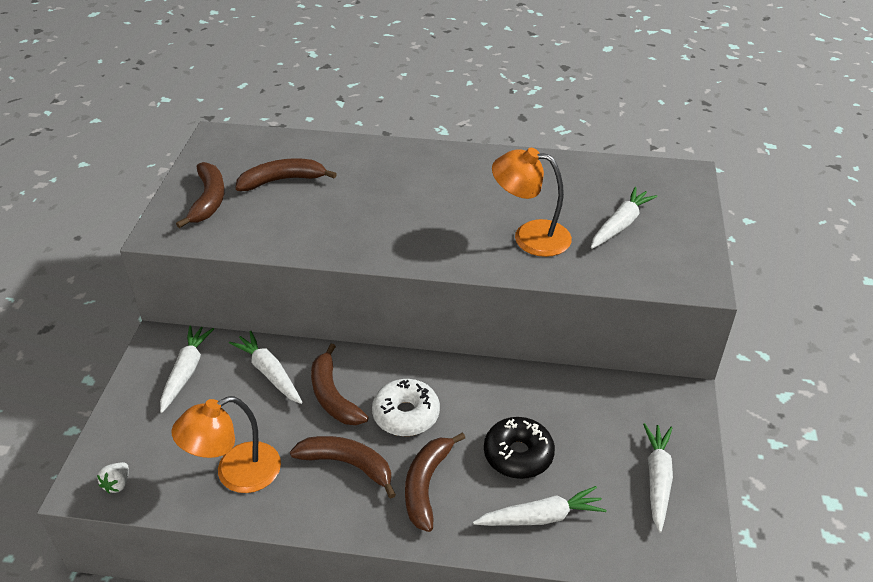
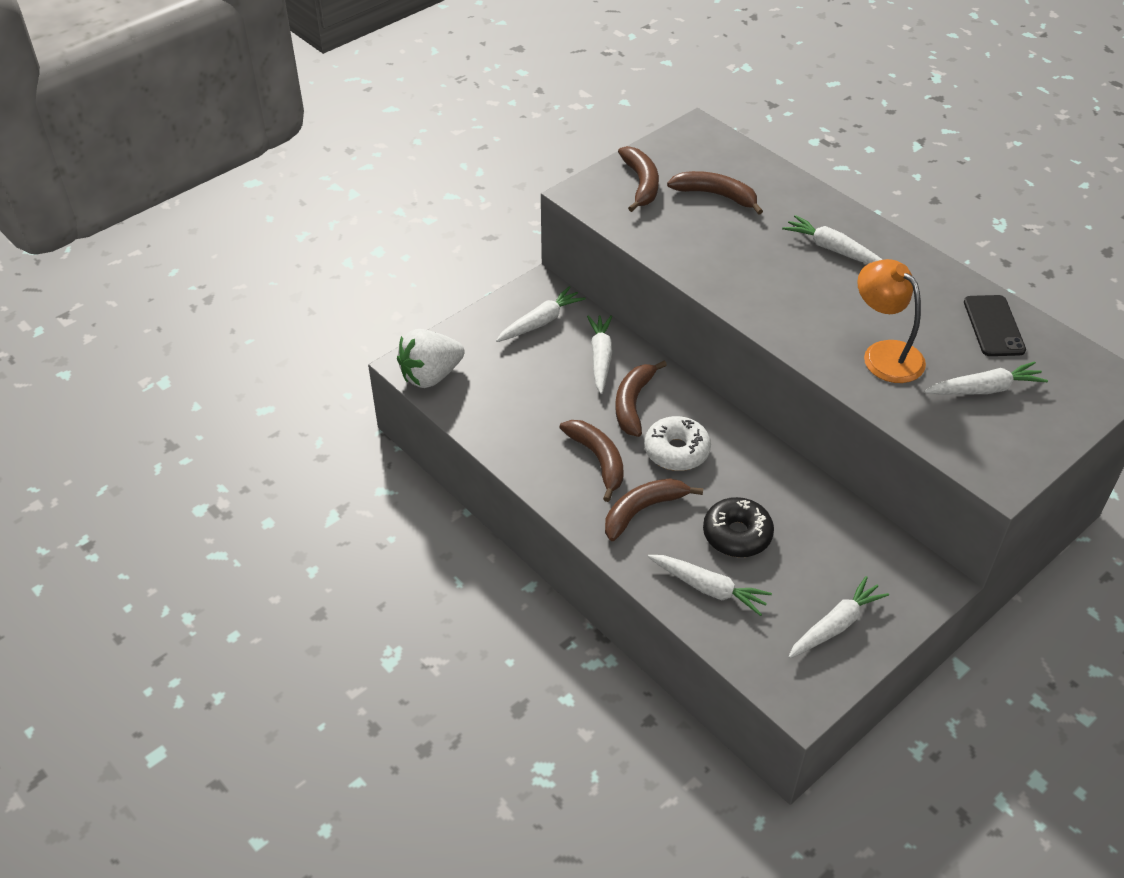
camera: 40 degrees right, 5 degrees up
(117, 484) = (431, 376): white strawberry -> white strawberry, size x2.30
(209, 200) = (641, 184): brown banana -> brown banana turned 45 degrees counterclockwise
(236, 474) = (514, 417): orange lamp -> none
(414, 178) = (833, 249): none -> white carrot
(578, 177) = (993, 326): none -> black phone

